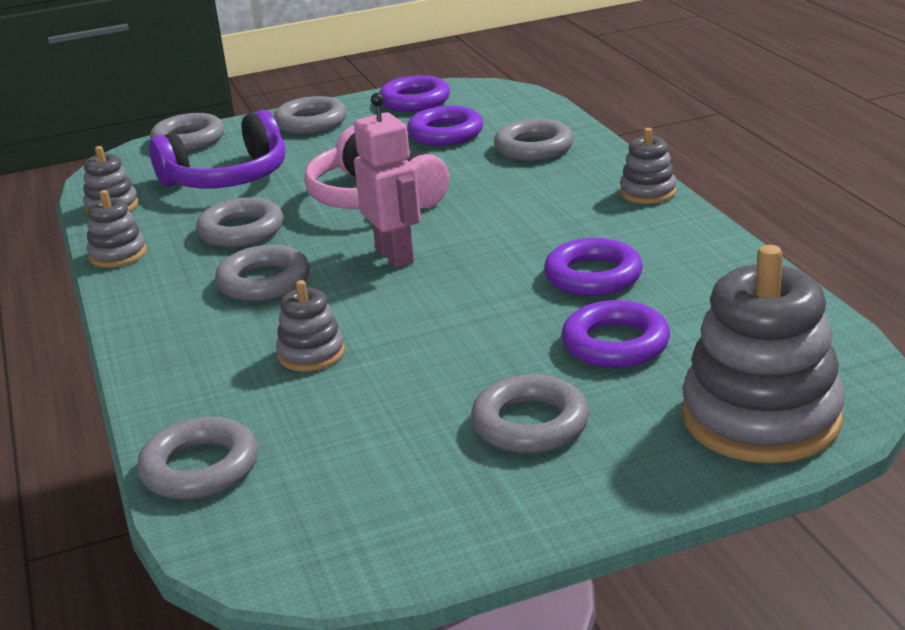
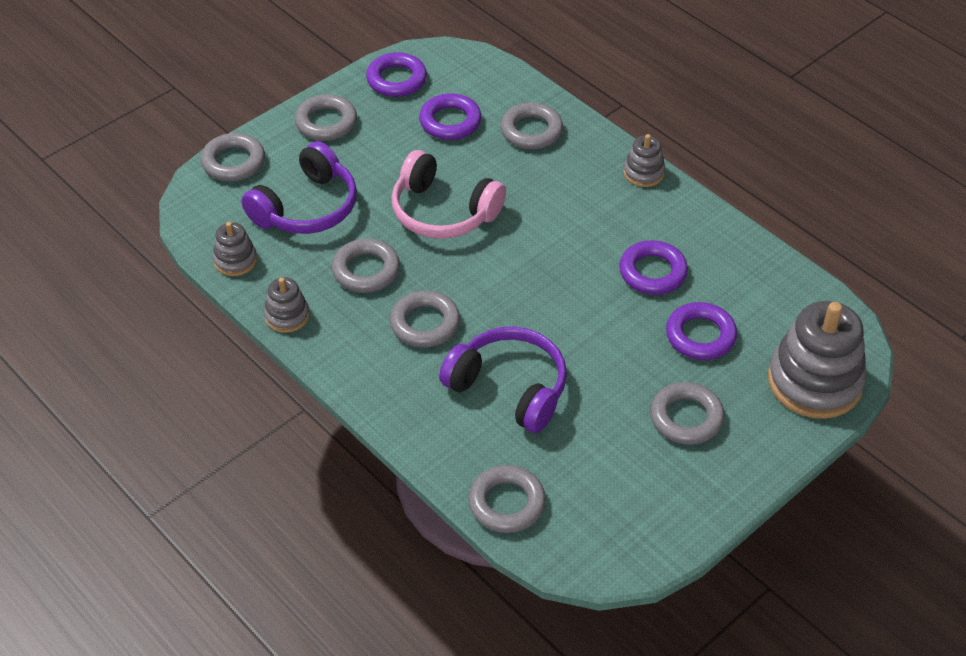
camera: 25 degrees left, 20 degrees up
(311, 354) = (509, 388): grey stacking toy -> purple headphones
(395, 255) = (503, 276): pink robot -> none

